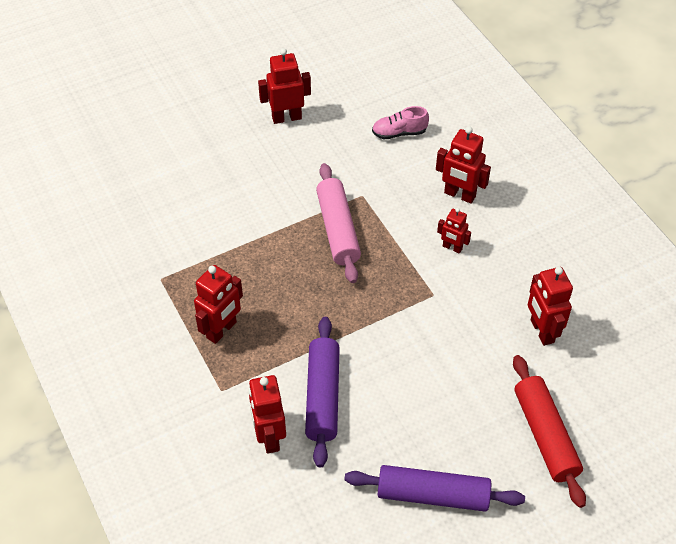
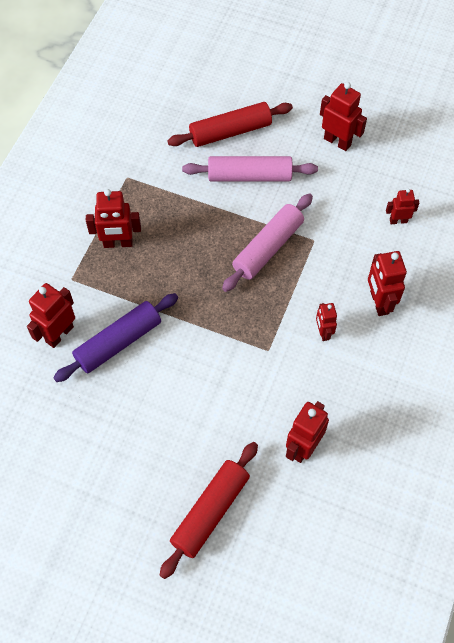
camera: 50 degrees right, 10 degrees up
(198, 177) = (230, 132): none -> red rolling pin
(256, 194) = (249, 176): none -> pink rolling pin
(399, 133) = (398, 221): pink shoe -> red robot
(433, 495) = (97, 469): purple rolling pin -> none

